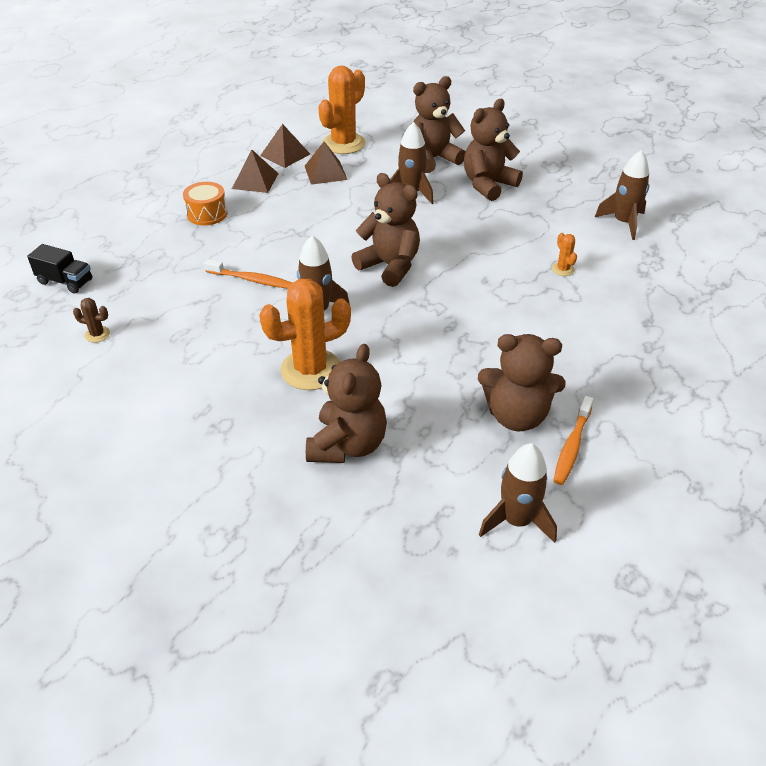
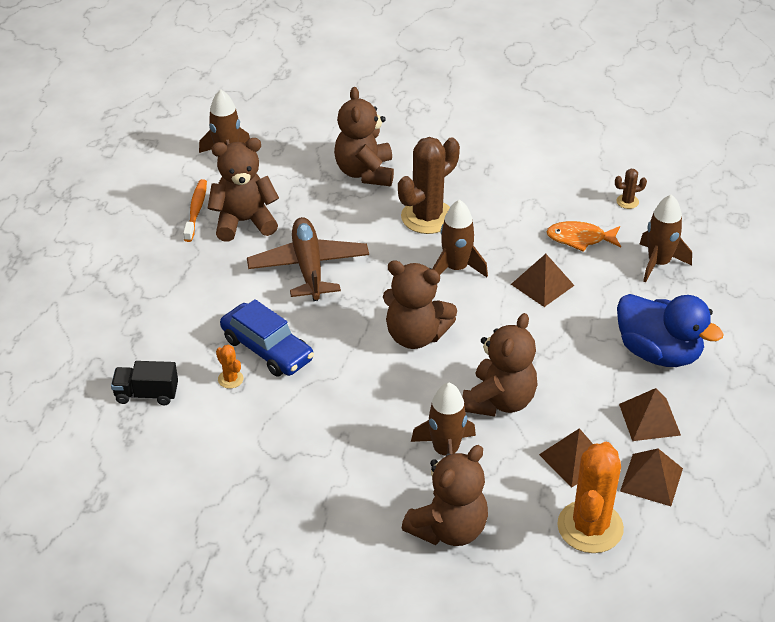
camera: 160 degrees right, 0 degrees up
(65, 281) = (711, 239): black truck -> black truck (146, 394)
(180, 310) = (580, 239): none -> orange fish
(207, 214) = (658, 353): orange drum -> blue duck
(251, 280) = (542, 284): orange toothbrush -> brown pyramid
(310, 370) = (427, 217): orange cactus -> brown cactus
(461, 347) = (308, 267): none -> brown plane
(488, 185) = (354, 495): brown teddy bear -> brown teddy bear (499, 401)
(525, 284) = (267, 349): none -> blue car
(623, 223) = (166, 471): brown rocket -> brown rocket (658, 263)

